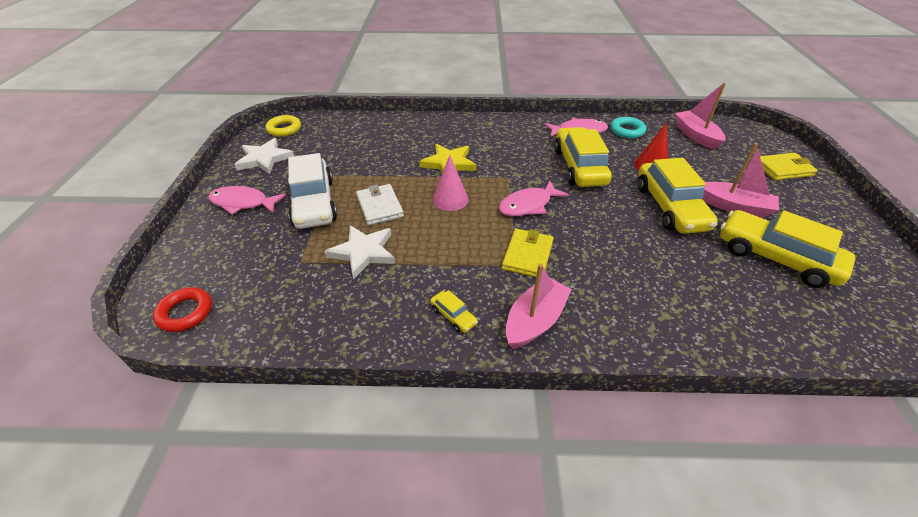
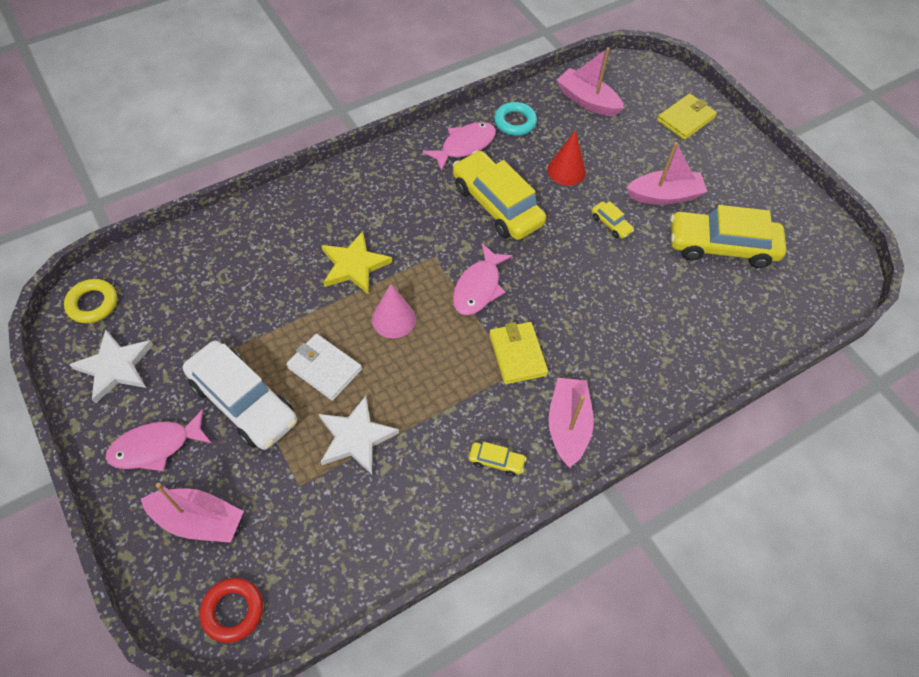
camera: 35 degrees left, 15 degrees up
(223, 251) = (198, 520): none -> pink boat
(670, 207) = (611, 224): yellow car -> yellow car, size x0.42

